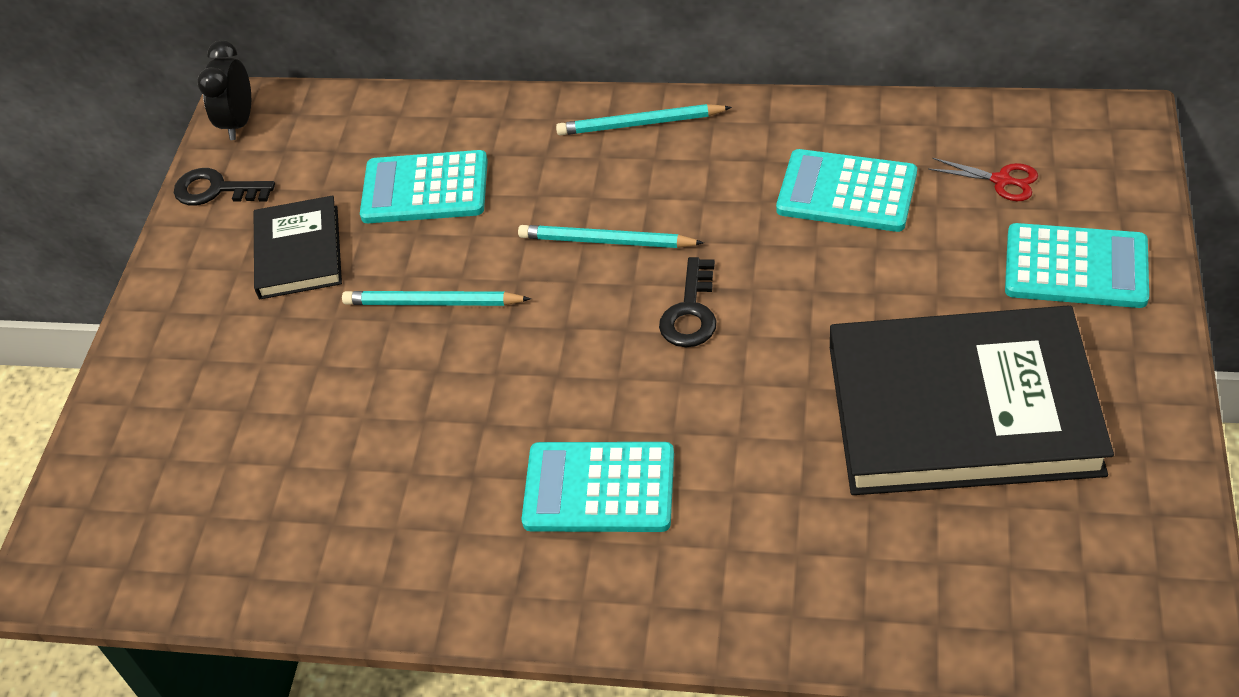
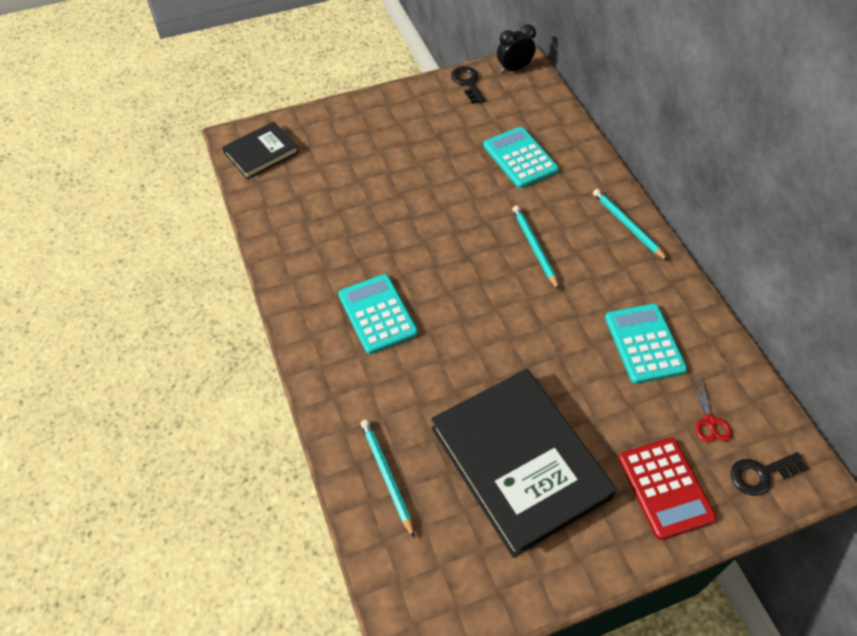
camera: 55 degrees right, 5 degrees up
(298, 252) = (450, 131): black book -> black book (261, 153)
(433, 302) = (451, 196): turquoise pencil -> turquoise pencil (387, 476)
(691, 312) = (510, 305): black key -> black key (761, 474)
(1075, 267) = (665, 488): turquoise calculator -> red calculator

